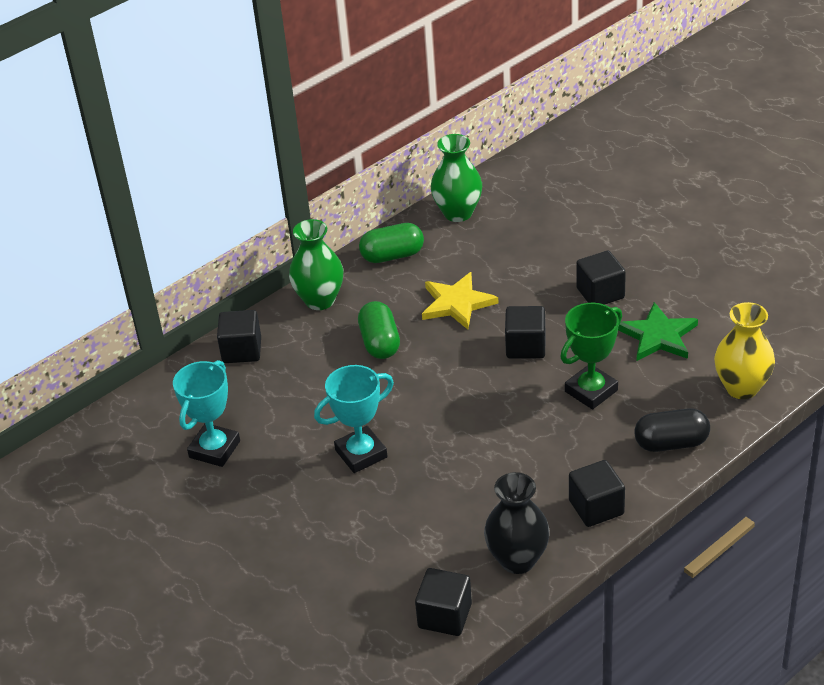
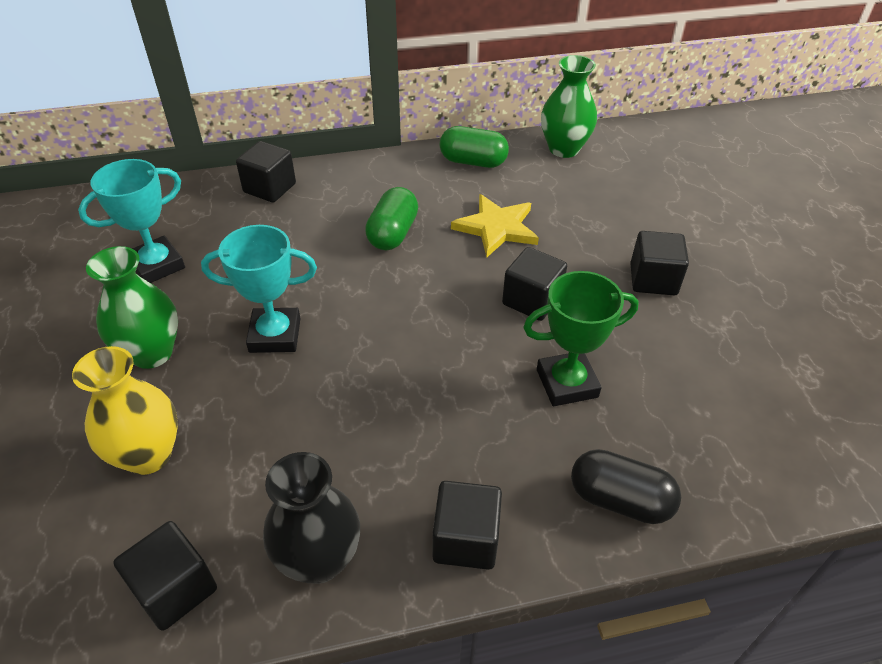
camera: 25 degrees right, 5 degrees up
(320, 300) = (375, 173): green vase -> green vase (152, 353)
(658, 336) = (689, 355): green star -> none
(741, 387) = (758, 470): yellow vase -> yellow vase (148, 455)

